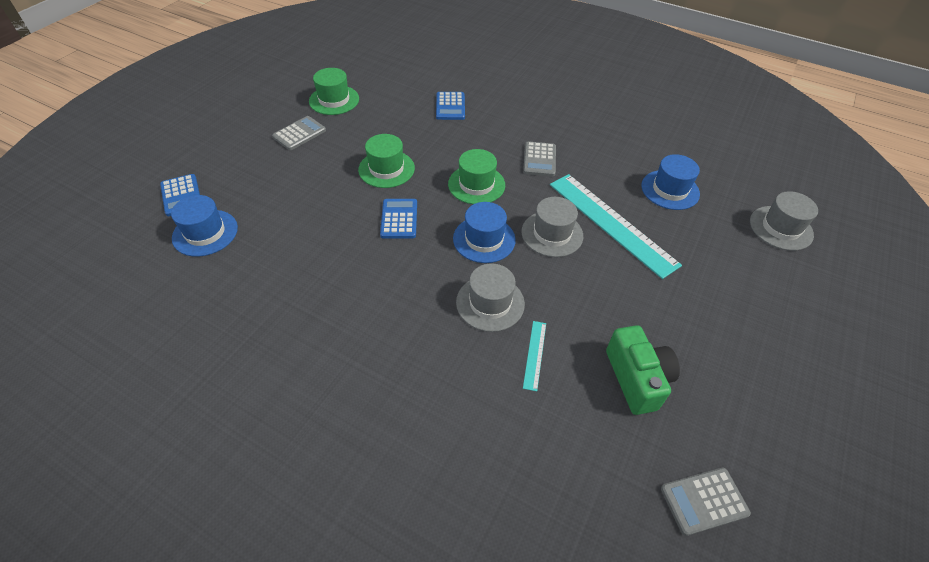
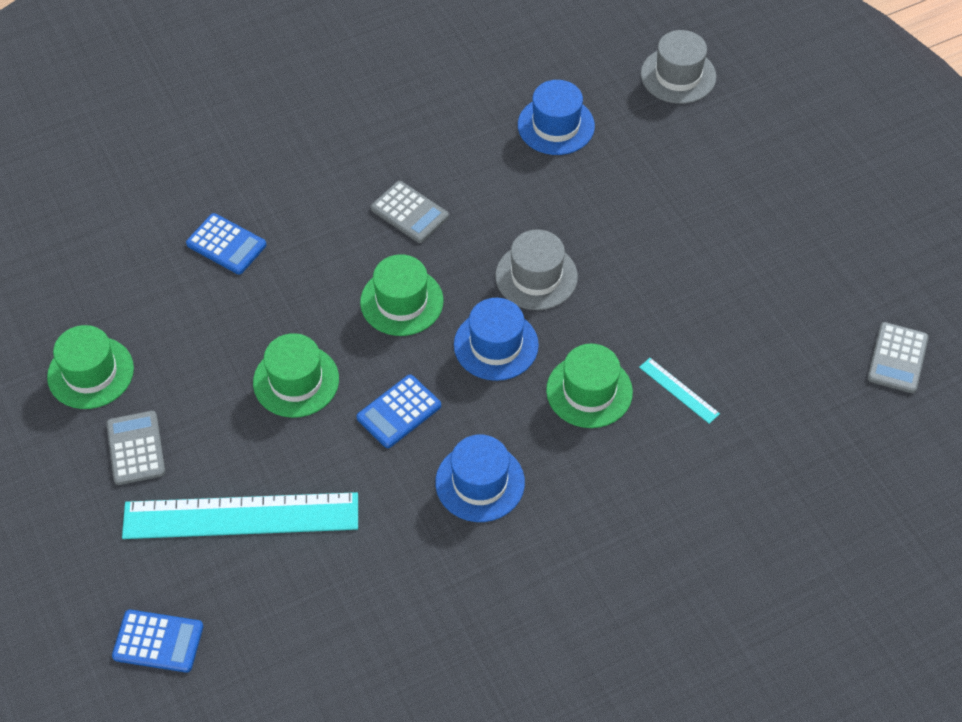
camera: 55 degrees left, 5 degrees up
(205, 233) = (259, 635): blue hat -> blue hat (480, 482)
(399, 219) = (399, 412): blue calculator -> blue calculator turned 75 degrees counterclockwise
(490, 303) = (589, 391): grey hat -> green hat
(611, 223) = (562, 212): turquoise ruler -> turquoise ruler (241, 516)
(637, 378) = (760, 324): green camera -> none

